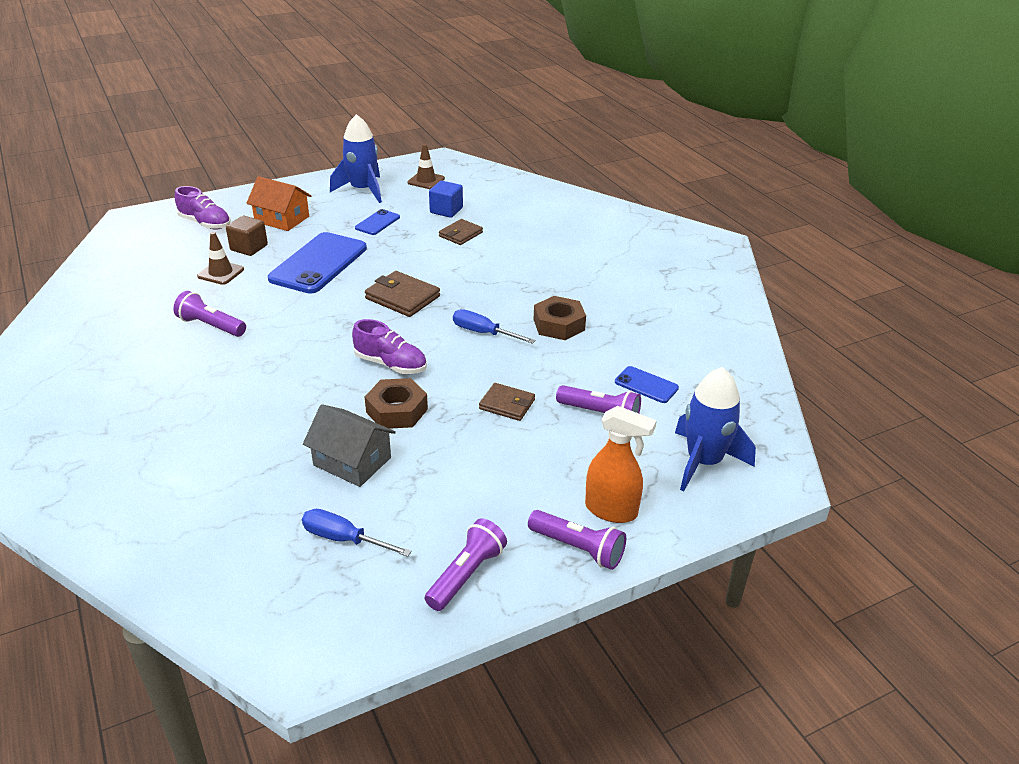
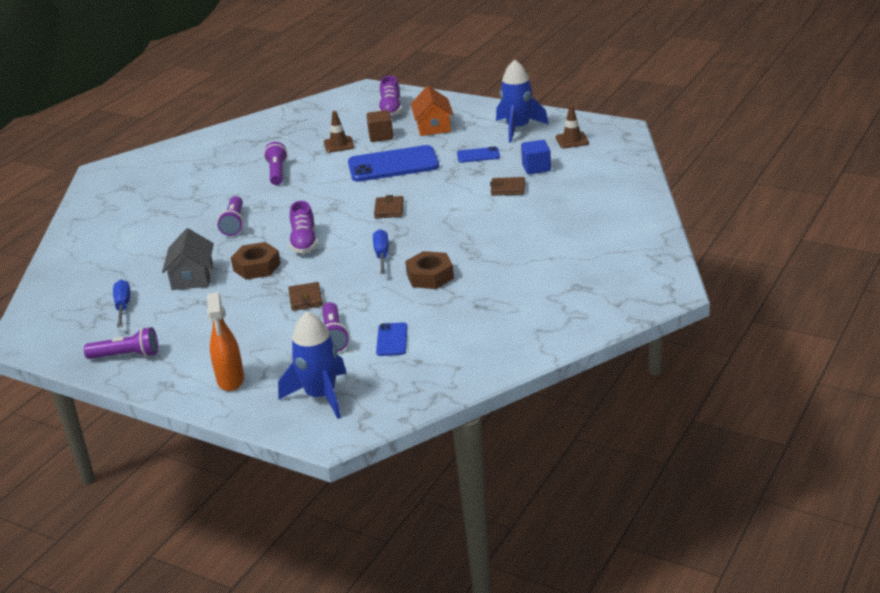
camera: 60 degrees right, 5 degrees down
(402, 297) = (389, 209): brown wallet -> brown wallet, size x0.67
(578, 548) = (182, 382): purple flashlight -> purple flashlight (234, 224)

